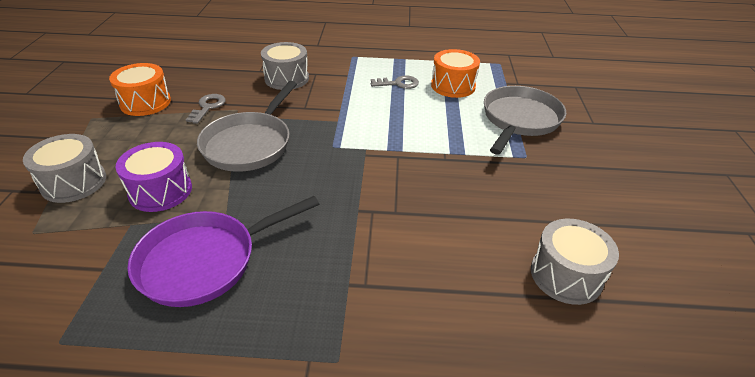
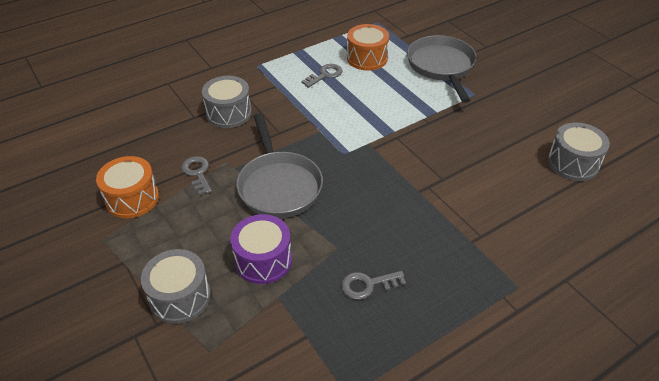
camera: 35 degrees left, 5 degrees up
(205, 261) = (367, 285): purple pan -> grey key

